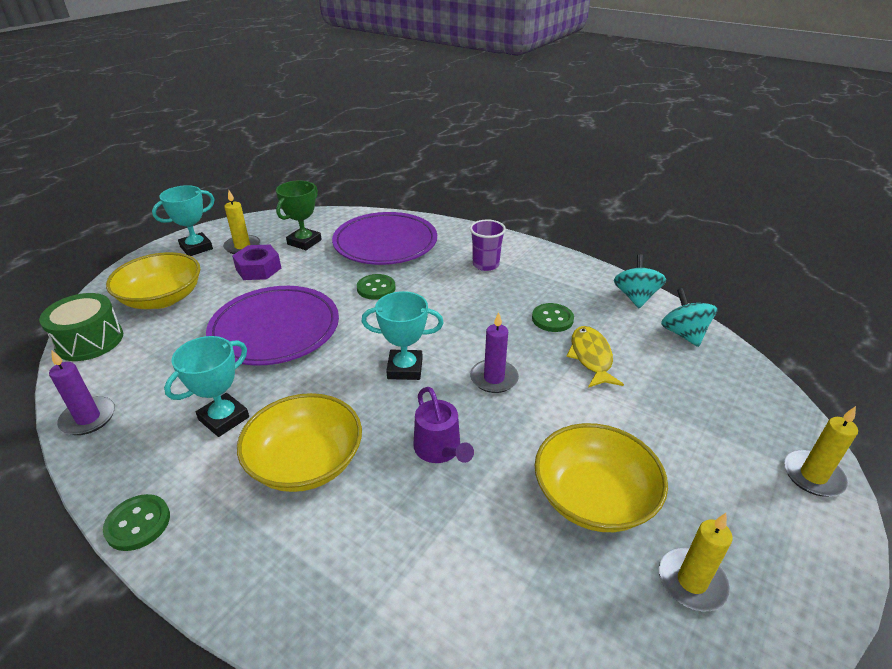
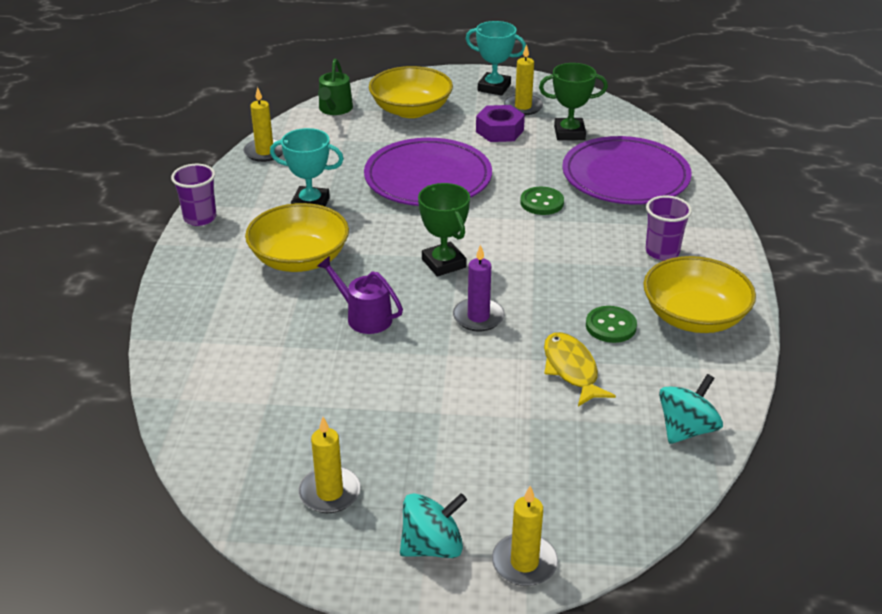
camera: 60 degrees right, 0 degrees up
(88, 418) = (265, 152): purple candle -> yellow candle
(90, 341) = (335, 109): green drum -> green watering can
(138, 523) = (200, 218): green button -> purple cup
(405, 368) = (444, 263): turquoise trophy -> green trophy
(440, 449) = (364, 317): purple watering can -> purple watering can turned 90 degrees clockwise
(591, 357) = (571, 369): yellow fish -> yellow fish turned 75 degrees counterclockwise
(593, 497) = (378, 417): yellow bowl -> yellow bowl (694, 317)
(635, 297) = (723, 376): turquoise spinning top -> turquoise spinning top (432, 546)

